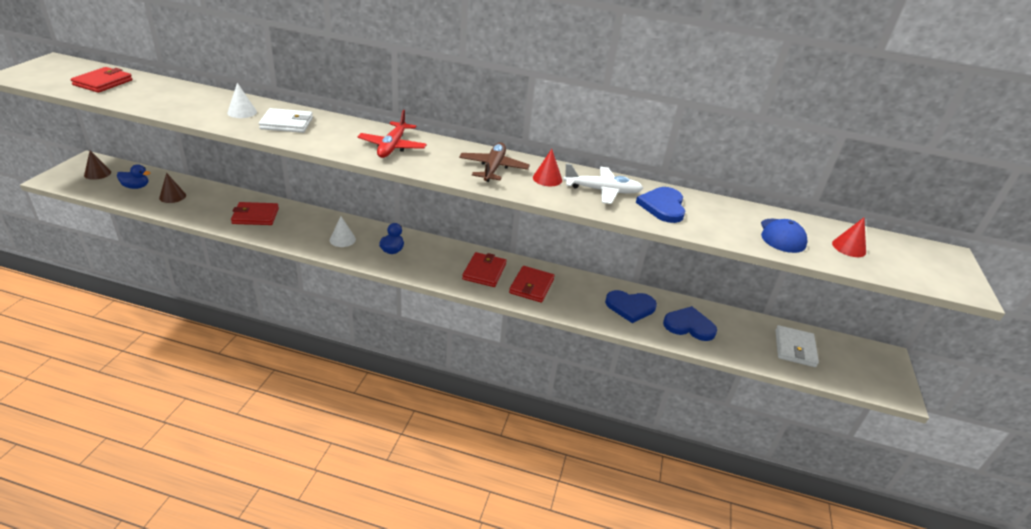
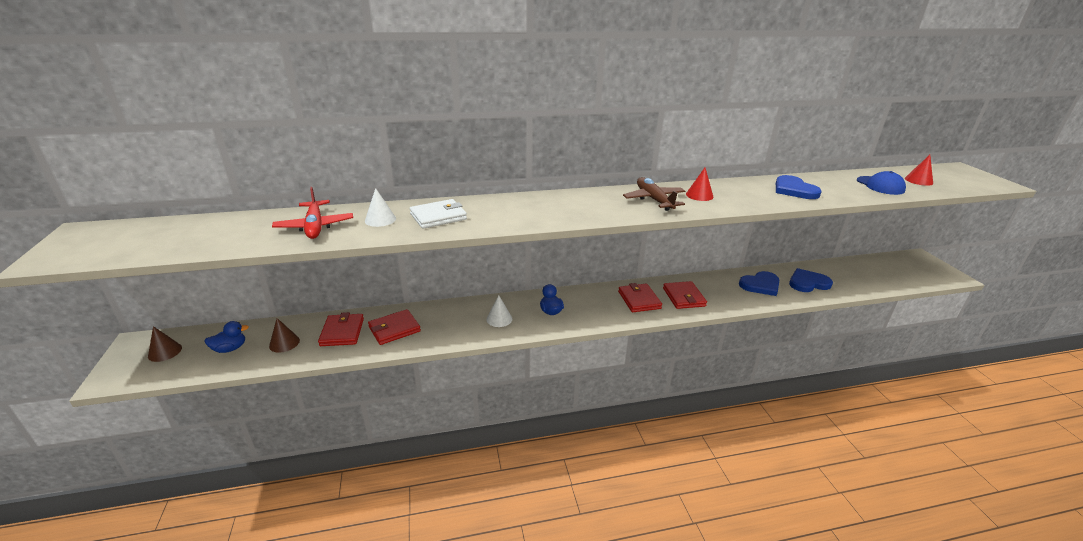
camera: 25 degrees left, 5 degrees down
(103, 82) = (181, 235): red wallet -> red wallet (342, 332)
(392, 146) = (556, 207): red plane -> red plane (315, 226)
(602, 191) = (745, 192): white plane -> none
(795, 348) = (876, 272): white wallet -> none

